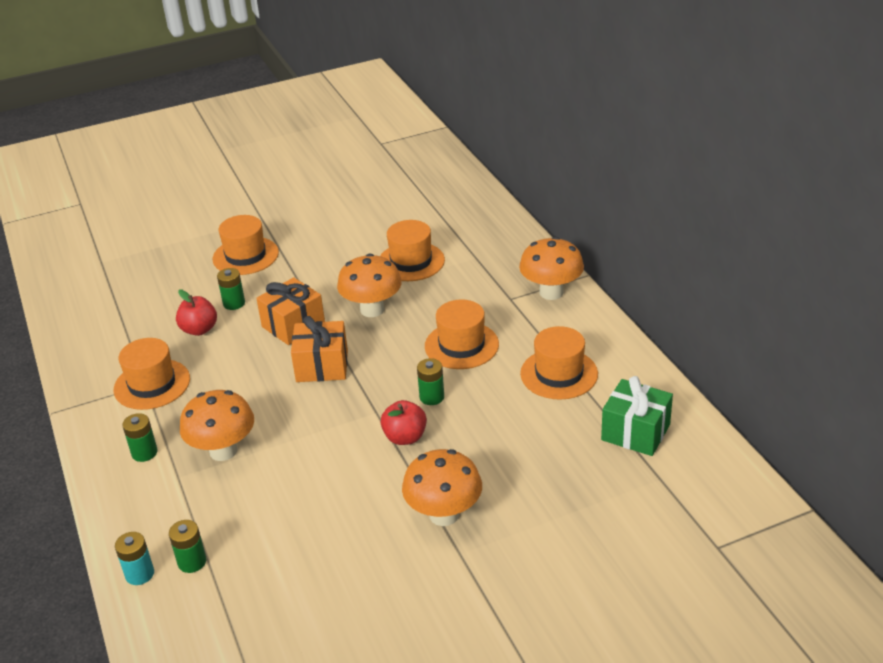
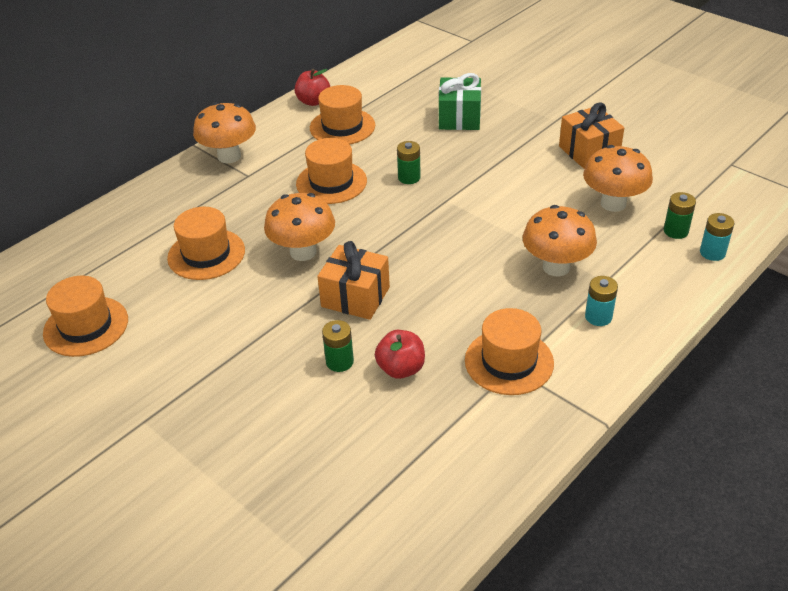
camera: 115 degrees left, 5 degrees up
(144, 453) = (598, 317): green battery -> turquoise battery
(245, 256) = (238, 396): orange hat -> orange hat (86, 326)
(322, 366) = (407, 252): orange gift -> orange gift (589, 152)
(405, 437) = (465, 176): red apple -> red apple (313, 101)
(444, 514) = (528, 135): orange mushroom -> orange mushroom (613, 203)
(635, 432) = (389, 83): green gift -> green gift (459, 118)

